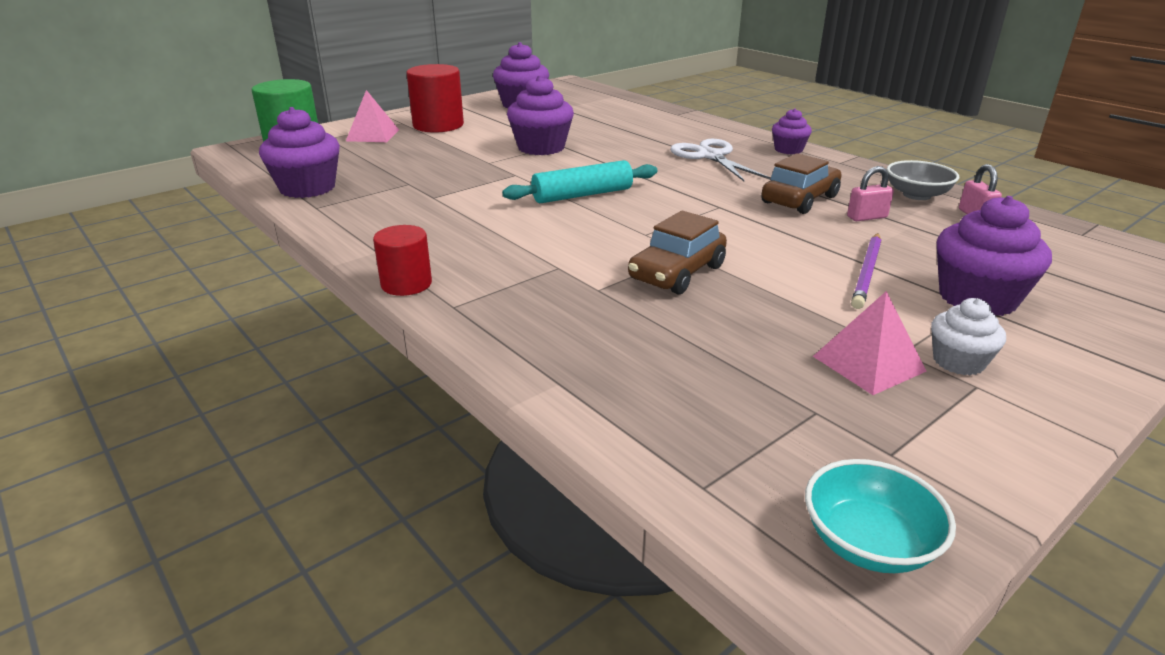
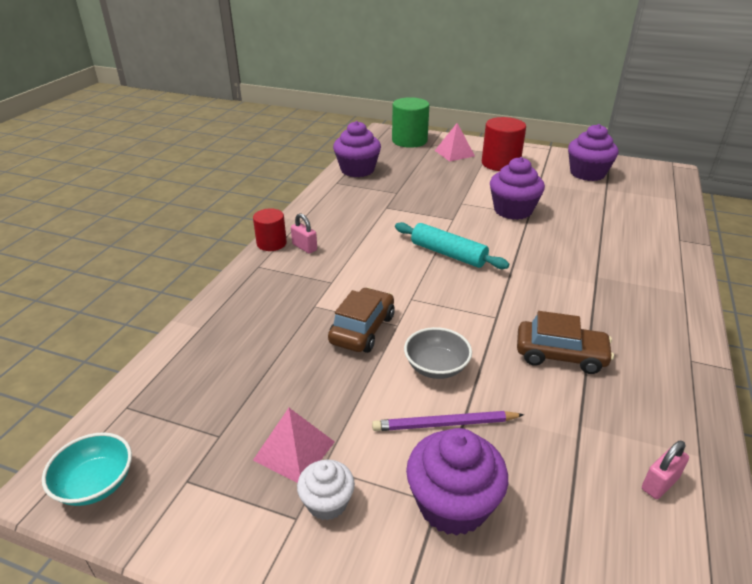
camera: 60 degrees right, 5 degrees up
(677, 273) = (362, 329): brown car -> brown car turned 105 degrees clockwise
(710, 156) = (600, 284): white scissors -> none
(788, 150) = (679, 321): purple cupcake -> none
(867, 217) = (565, 403): pink padlock -> pink padlock (304, 247)
(916, 195) = (666, 429): grey bowl -> grey bowl (436, 367)

